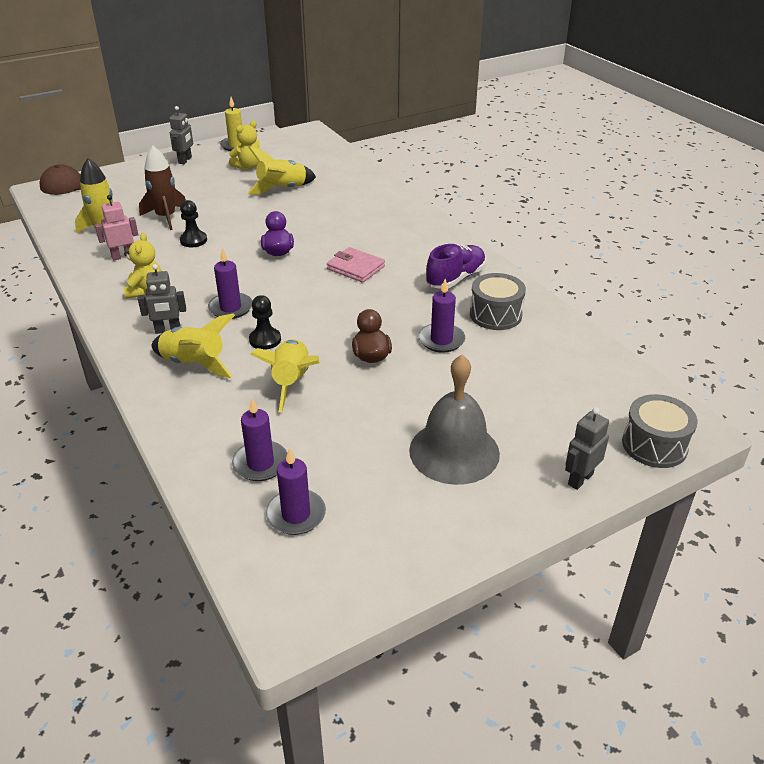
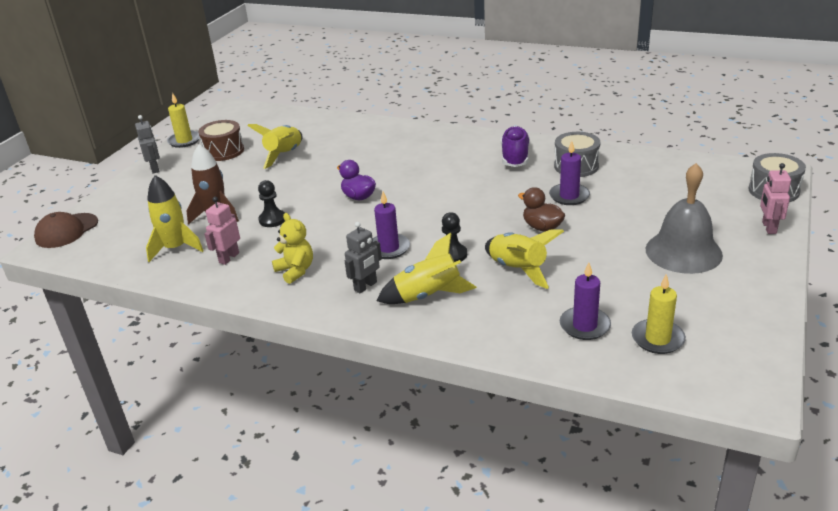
camera: 35 degrees left, 5 degrees down
(248, 166) = (224, 151): yellow teddy bear -> brown drum
(296, 514) = (657, 339): purple candle -> yellow candle
(355, 268) = (435, 181): pink wallet -> none
(580, 479) = (768, 227): grey robot -> pink robot

